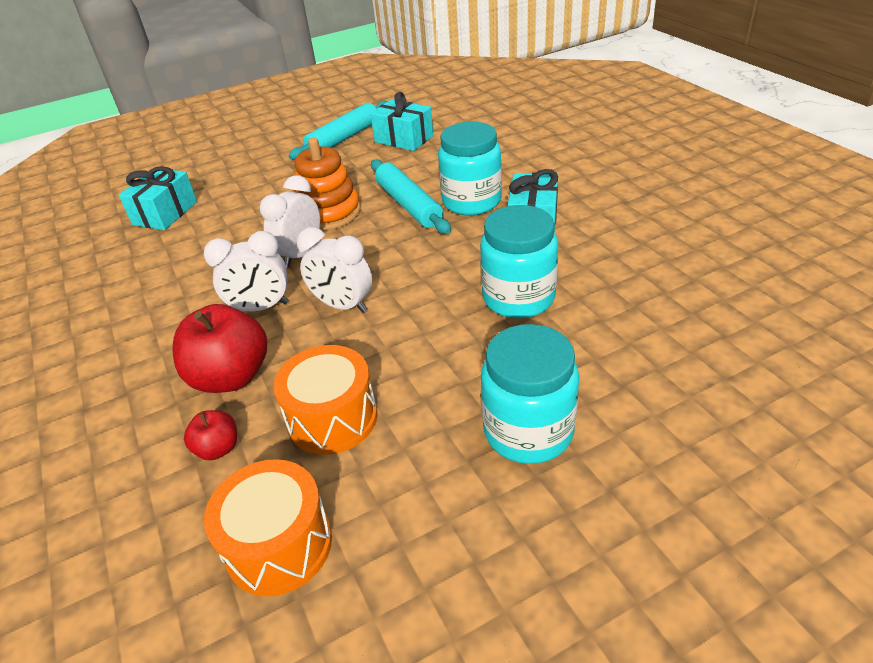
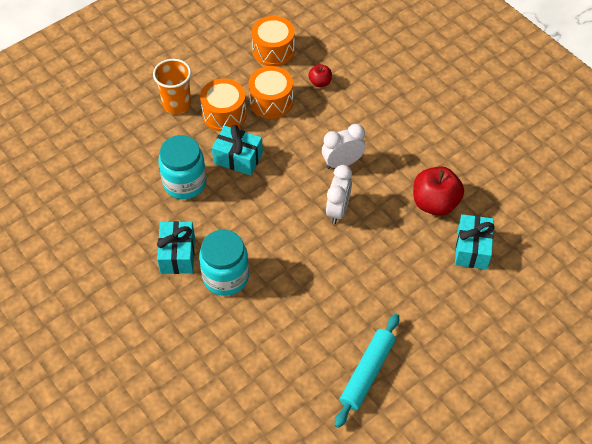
camera: 165 degrees right, 15 degrees up
(231, 377) = (334, 117): red apple -> red apple (435, 203)
(328, 213) = (336, 256): orange stacking toy -> none
(343, 305) = (291, 169): white clock -> none
(404, 139) = (305, 374): turquoise gift -> turquoise gift (238, 158)
(409, 205) = (274, 270): turquoise rolling pin -> none
(432, 401) = (224, 114): none -> orange drum
(528, 431) = (176, 104): turquoise jar -> orange cup

